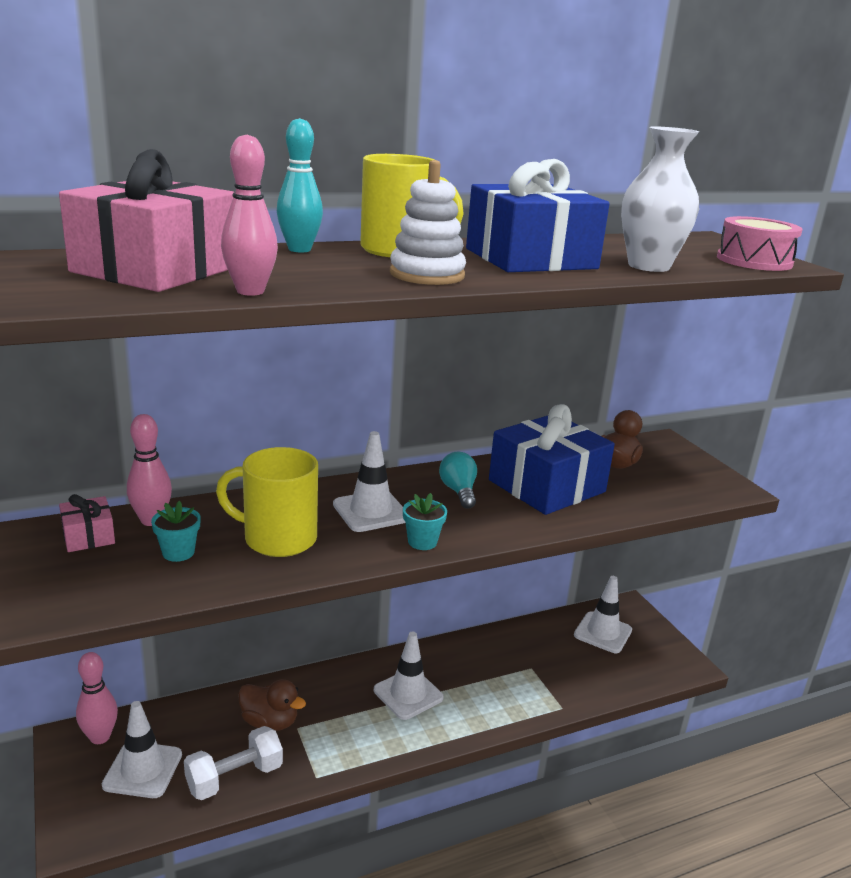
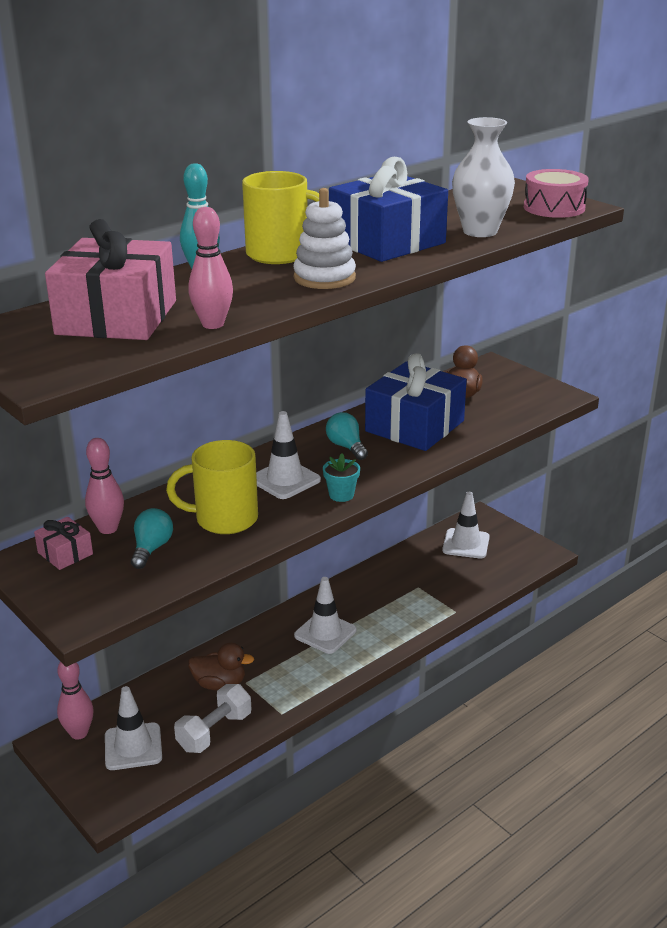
camera: 15 degrees left, 5 degrees up
(178, 552) = (151, 549): turquoise flower pot -> turquoise light bulb

